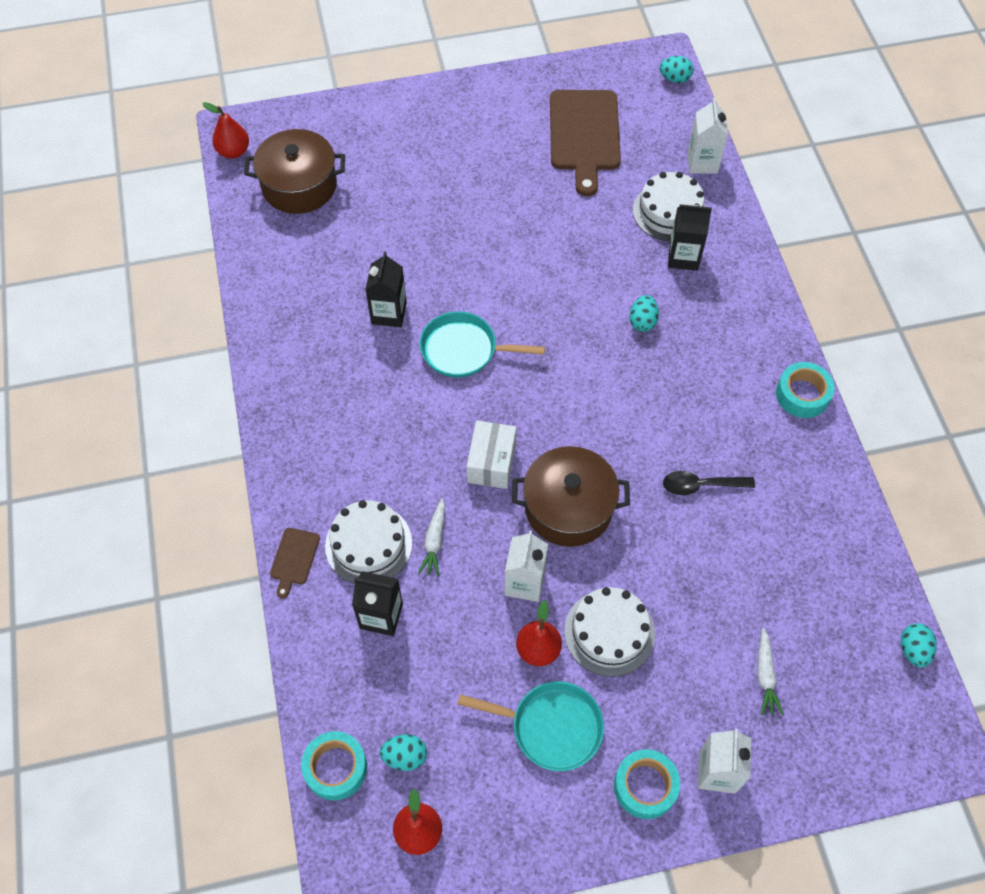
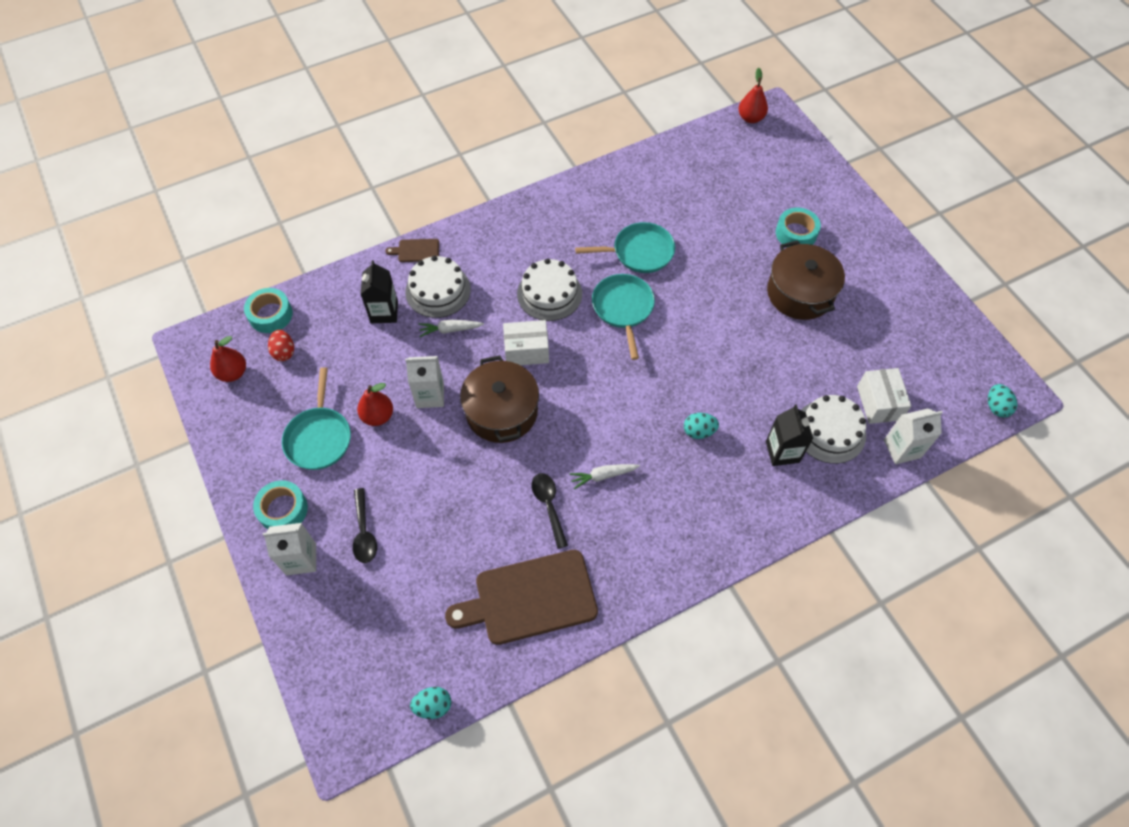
camera: 75 degrees right, 0 degrees up
(299, 185) = (736, 165): brown pot -> brown pot (800, 293)
(389, 313) = (639, 252): black carton -> turquoise pan
(405, 756) = (284, 352): turquoise egg -> red egg
(584, 135) = (886, 346): brown cutting board -> brown cutting board (530, 598)
(609, 632) = (401, 461): white cake -> white cake (549, 293)
(647, 163) = (878, 403): none -> white box
(695, 691) = (364, 532): none -> black spoon
(765, 675) = (386, 583): white carrot -> white carrot (603, 476)
(802, 395) = (667, 577): turquoise tape -> turquoise tape (796, 233)

